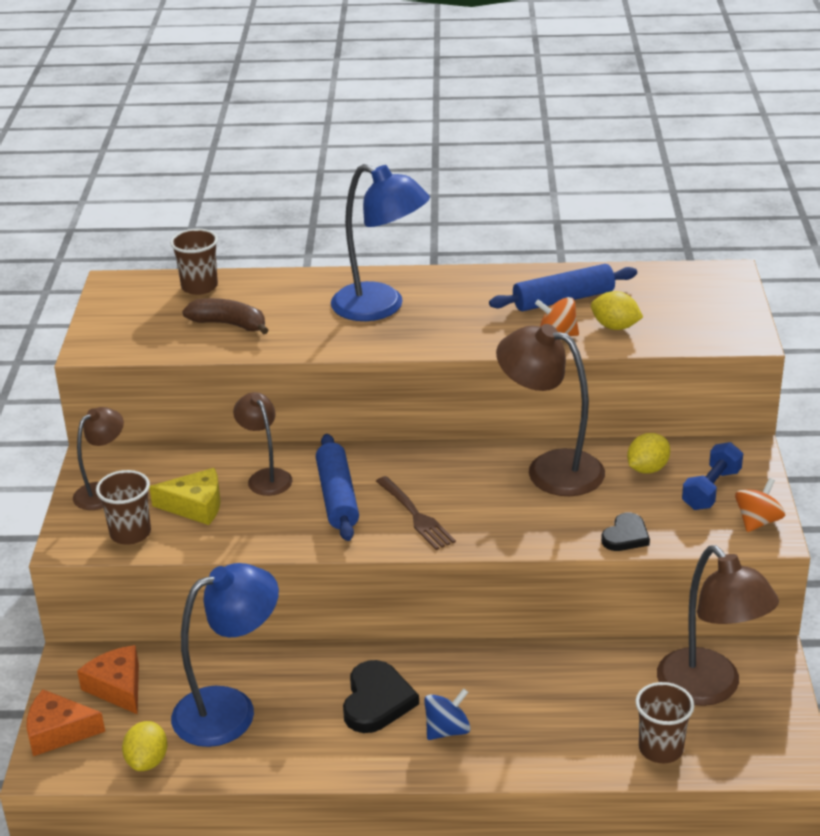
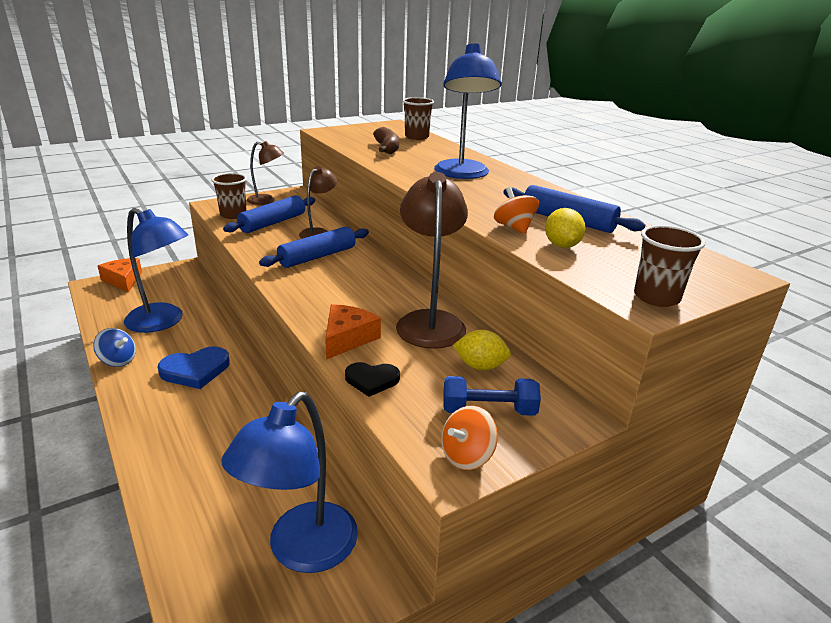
camera: 55 degrees right, 5 degrees down
(117, 687) = (168, 284): orange cheese -> orange cheese (347, 338)
(147, 761) = (106, 311): yellow lemon -> none
(195, 506) = (273, 223): yellow cheese -> blue rolling pin
(377, 701) = (195, 370): black heart -> blue heart
(415, 515) = (320, 285): brown fork -> none
(447, 730) = (176, 410): blue spinning top -> blue spinning top (118, 361)
(660, 749) = (198, 542): brown cup -> brown cup (656, 297)
(709, 689) = (302, 551): brown lamp -> blue lamp
(757, 521) = (467, 456): orange spinning top -> orange spinning top turned 135 degrees clockwise

